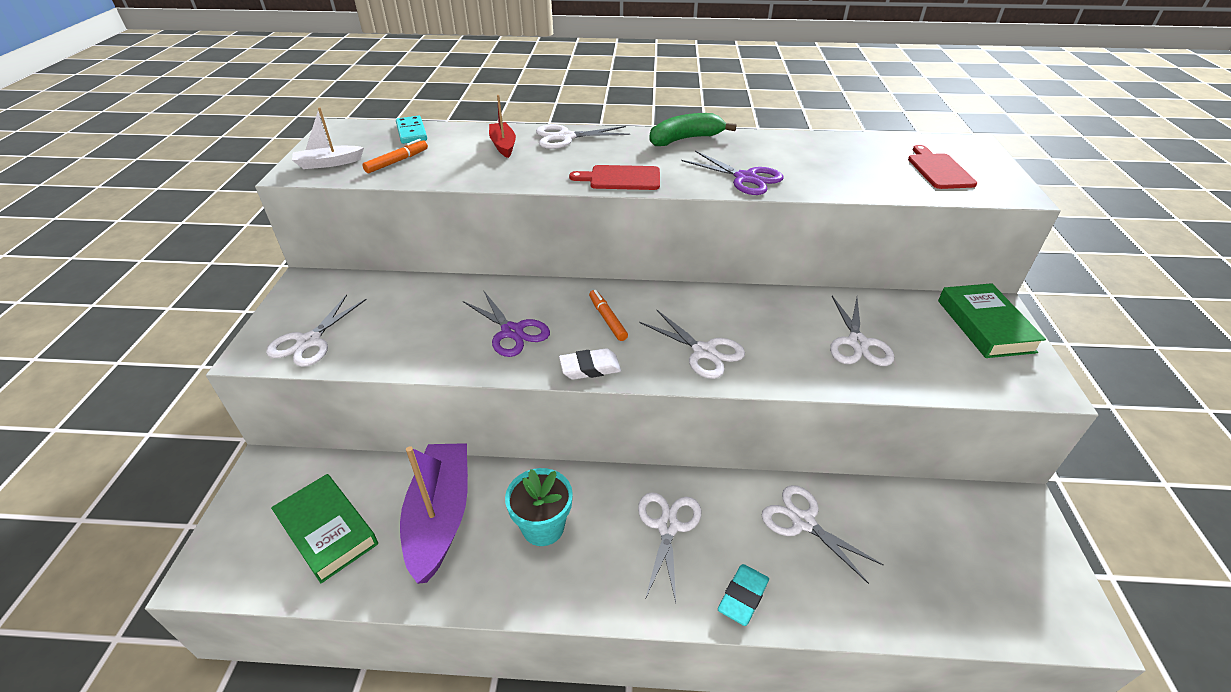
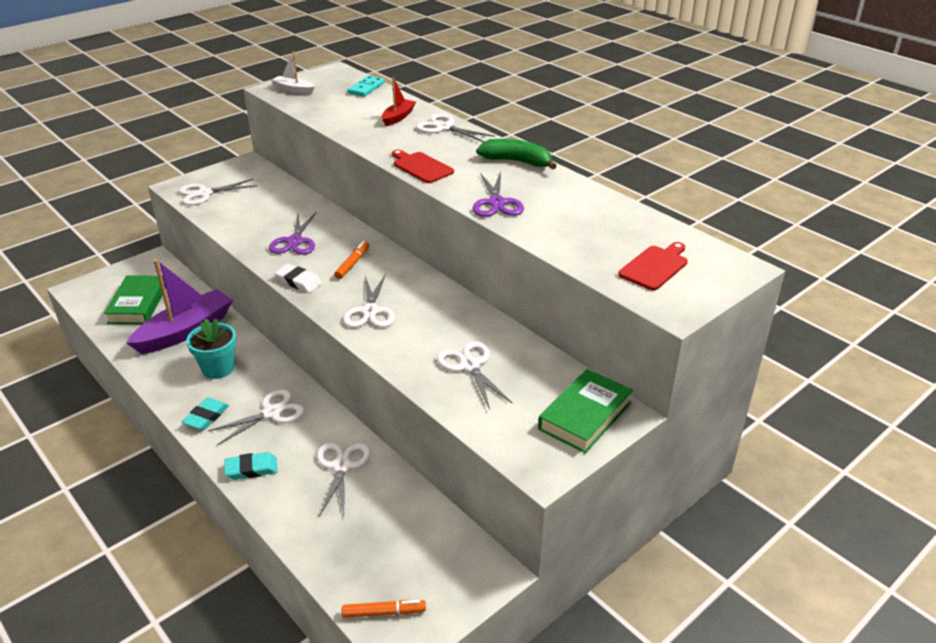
camera: 45 degrees right, 5 degrees down
(397, 161) = (326, 103): orange marker -> orange marker (384, 612)
(615, 586) = (206, 417): none -> turquoise eraser
(857, 343) = (470, 366): white scissors -> white scissors turned 105 degrees clockwise

